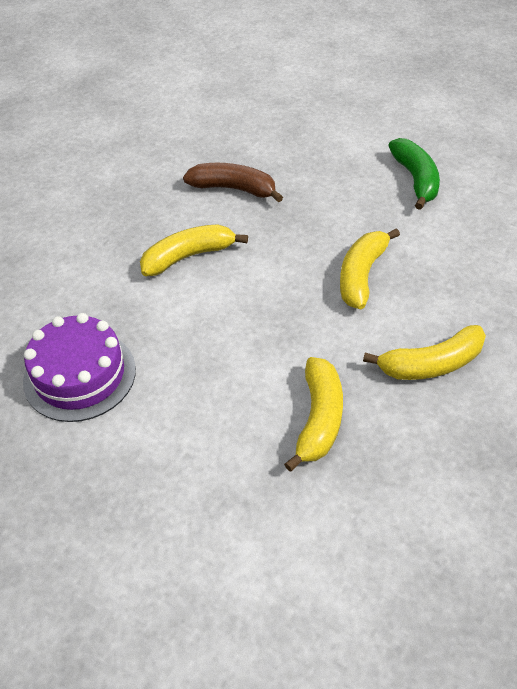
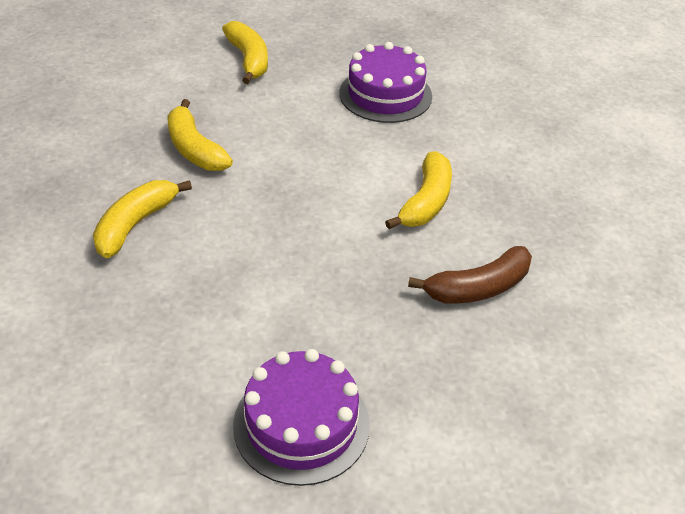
camera: 135 degrees right, 5 degrees down
(361, 275) = (258, 268): yellow banana -> yellow banana (249, 60)
(416, 179) = (301, 424): green banana -> purple cake

